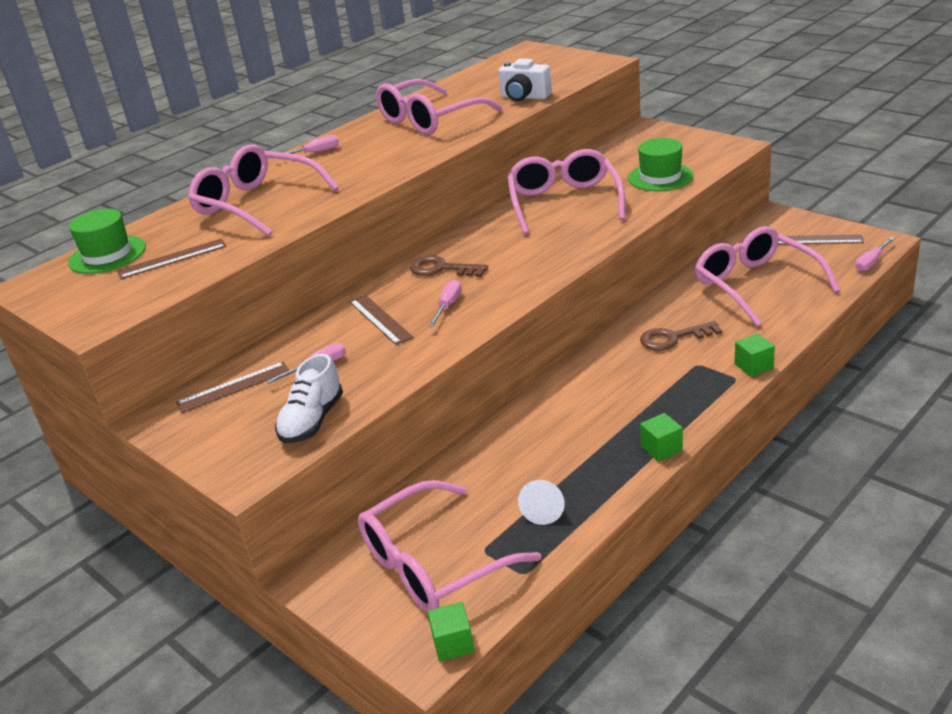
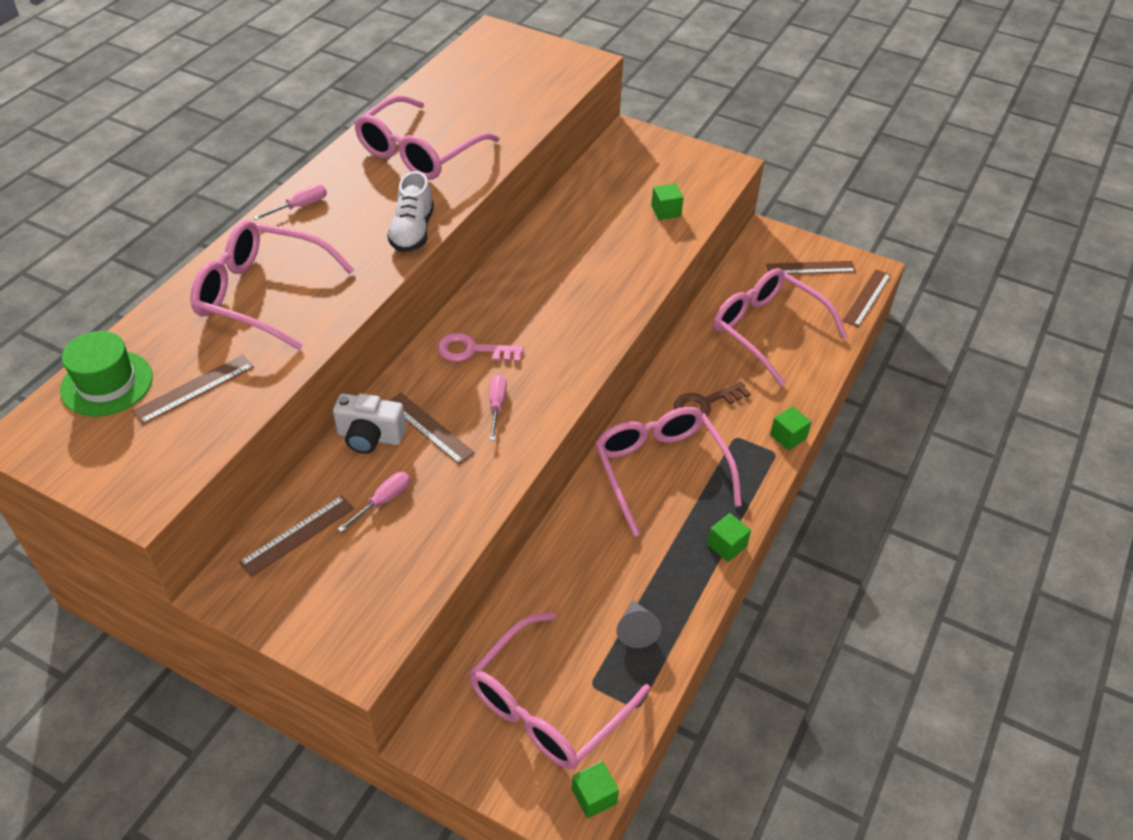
camera: 20 degrees left, 15 degrees up
(312, 421) = (404, 577): white shoe -> white shoe (412, 231)
(442, 269) = (473, 350): brown key -> pink key
(524, 97) = (516, 118): white camera -> white camera (370, 437)
(544, 510) = (636, 630): white cone -> grey cone
(564, 202) = (575, 248): pink glasses -> pink glasses (660, 470)
(660, 177) = (666, 211): green hat -> green cube
(871, 262) = (867, 298): pink screwdriver -> brown ruler

